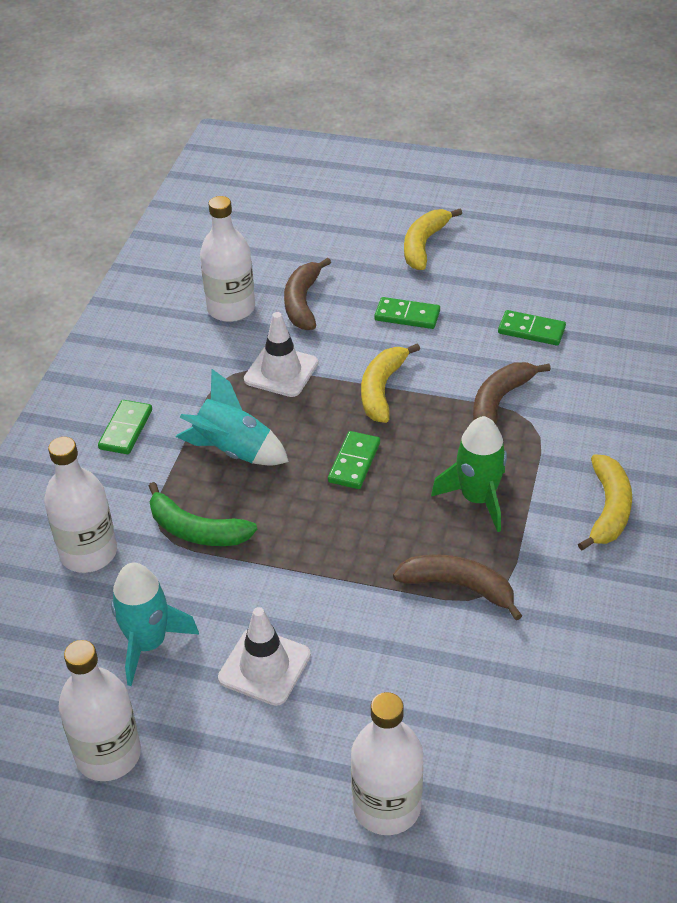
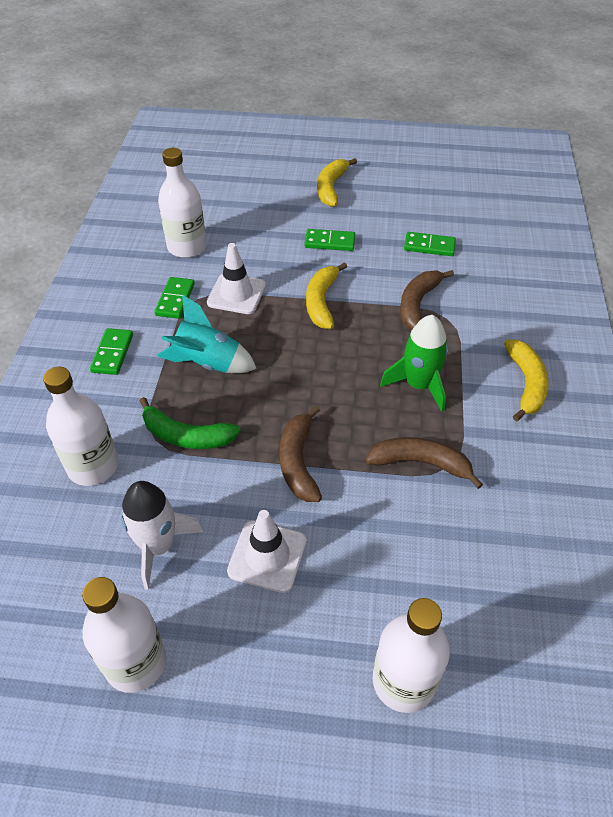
camera: 10 degrees left, 5 degrees up
(148, 644) = (158, 546): turquoise rocket -> white rocket
(302, 302) = (244, 238): brown banana -> brown banana (298, 461)
(354, 462) = (311, 364): green domino -> green domino (175, 300)

